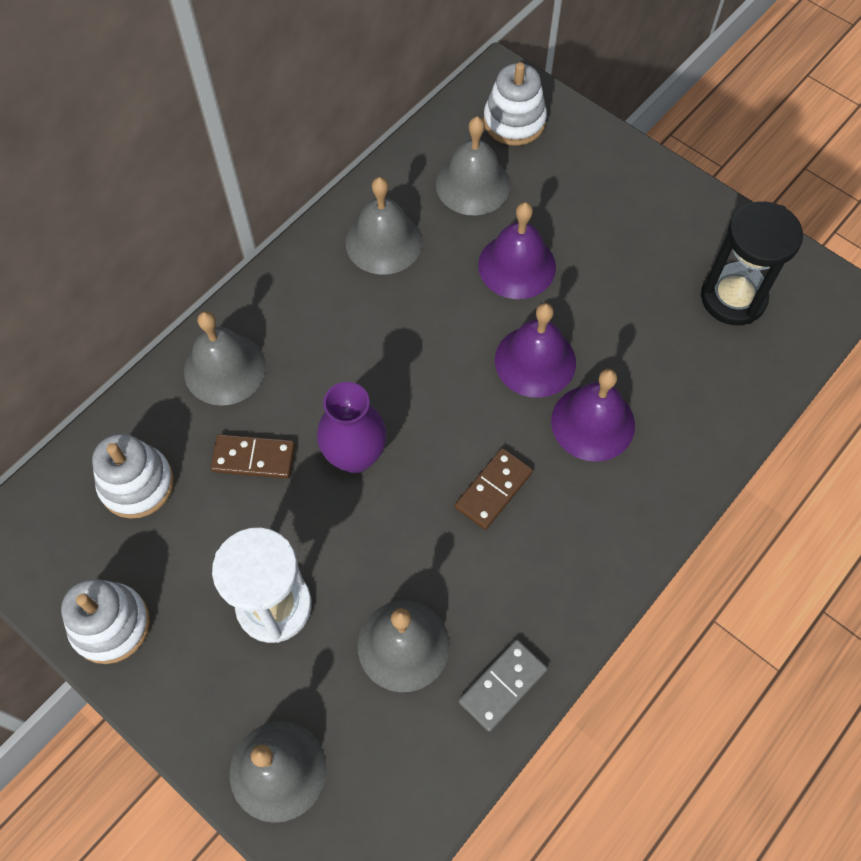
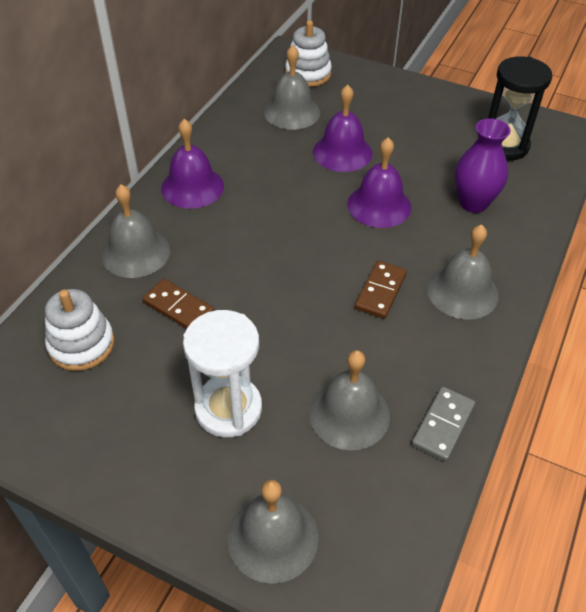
camera: 15 degrees left, 15 degrees down
(111, 625) = (84, 455): white stacking toy -> none
(253, 458) = (178, 307): brown domino -> brown domino turned 45 degrees clockwise
(355, 456) = (262, 290): purple vase -> purple vase (473, 203)
(383, 242) = (237, 154): grey bell -> grey bell (462, 291)
(593, 423) = (438, 235): purple bell -> purple bell (192, 187)

